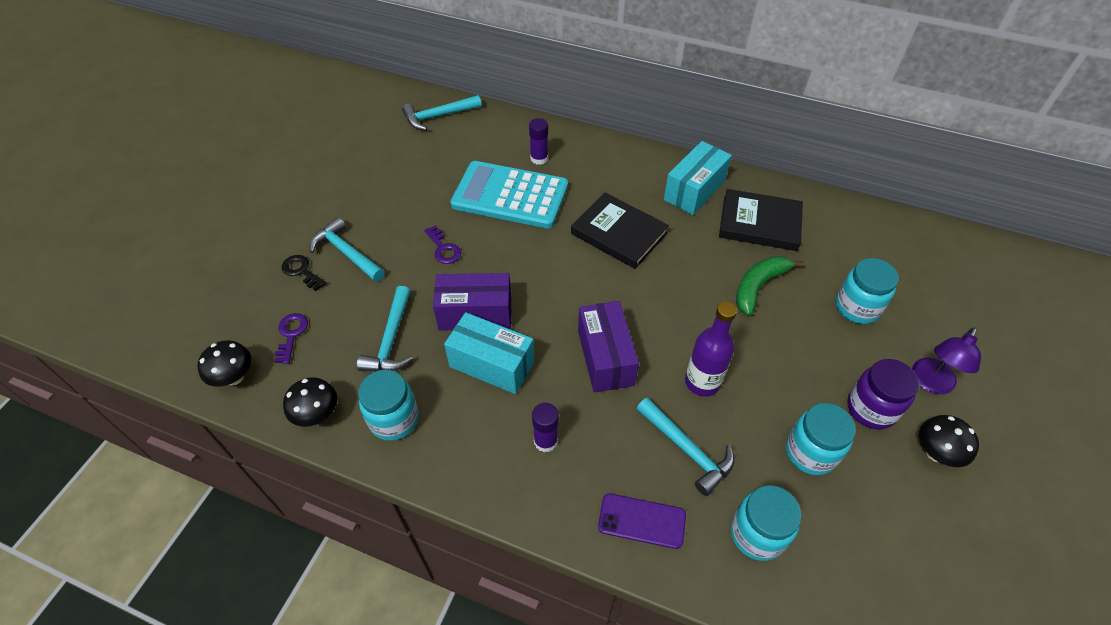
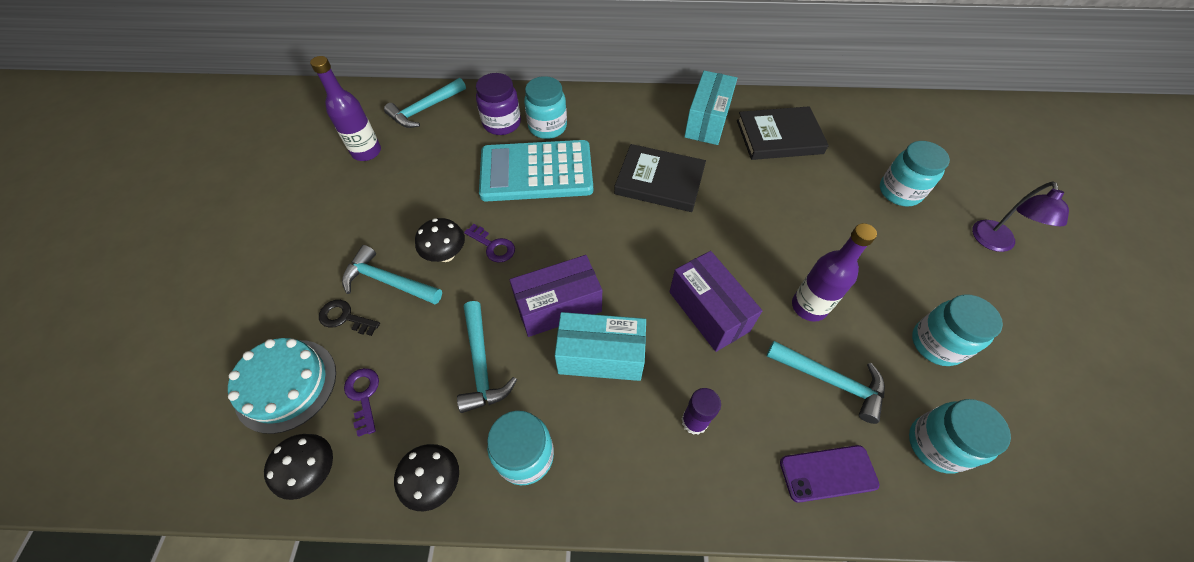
camera: 20 degrees left, 5 degrees up
(238, 308) = (286, 385): none -> turquoise cake
(374, 141) = (366, 152): none -> purple bottle
(539, 158) = (547, 127): purple glue stick -> turquoise jar
(759, 286) = (809, 197): green banana -> none
(871, 409) = (961, 283): purple jar -> purple jar (502, 123)
(935, 453) = (1033, 307): black mushroom -> black mushroom (446, 255)

